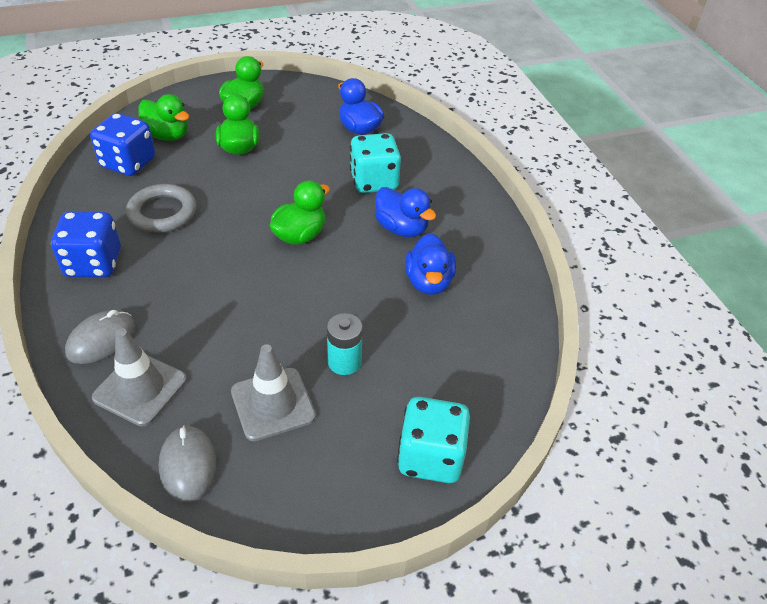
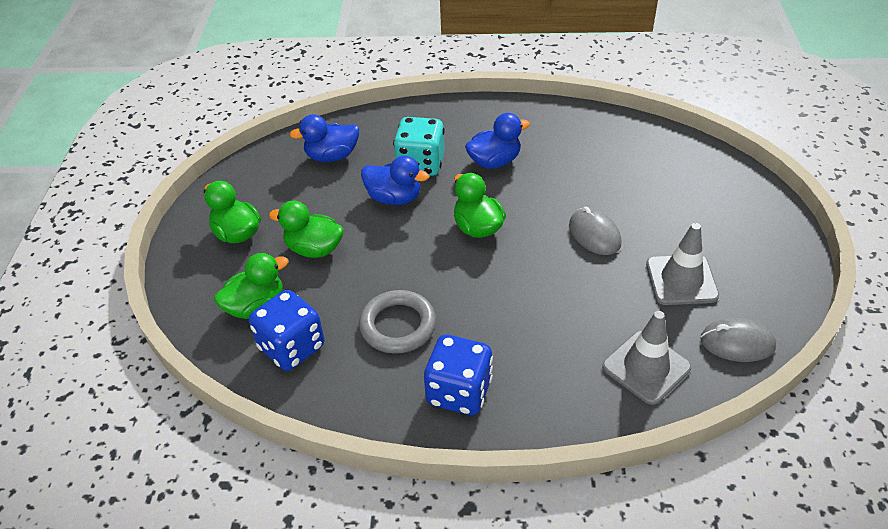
camera: 65 degrees left, 0 degrees up
(101, 339) = (575, 392): grey mouse -> grey mouse (594, 234)
(344, 362) = (645, 229): turquoise battery -> none
(428, 282) = (567, 161): blue duck -> blue duck (394, 198)
(430, 457) = (748, 203): turquoise dice -> none

